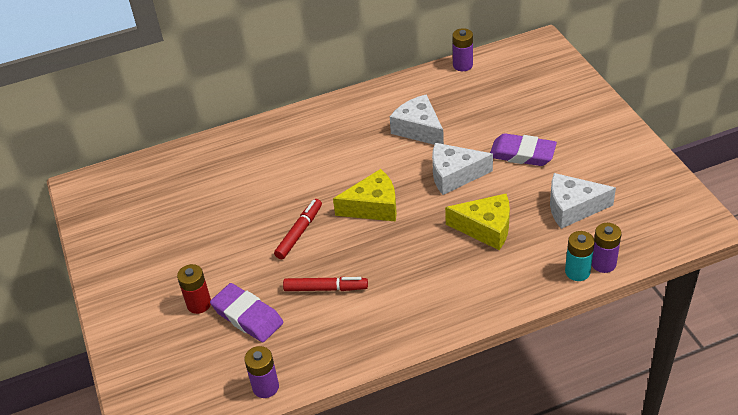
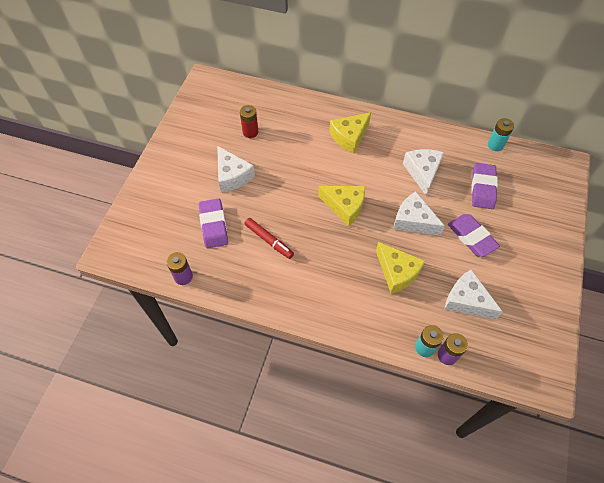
camera: 35 degrees right, 15 degrees up
(199, 304) = (197, 198): red battery -> red battery (250, 132)
(217, 257) = (232, 176): none -> white cheese
(299, 233) = (288, 193): red marker -> none
(310, 143) = (349, 137): none -> yellow cheese
(462, 65) = (495, 145): purple battery -> turquoise battery
(489, 107) = (482, 188): none -> purple eraser

